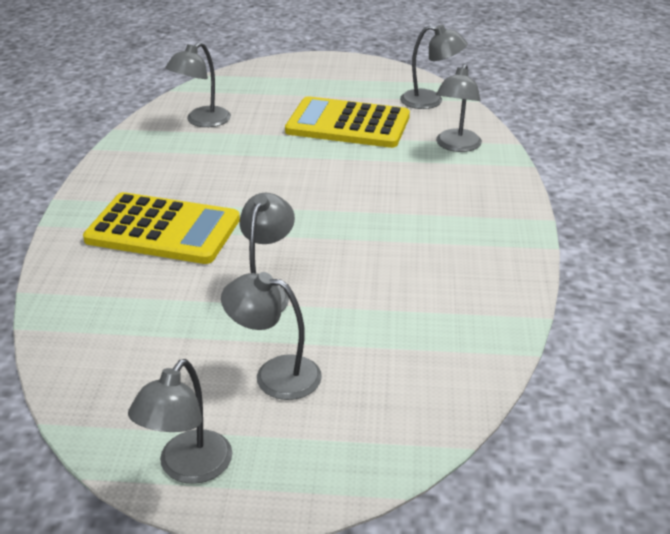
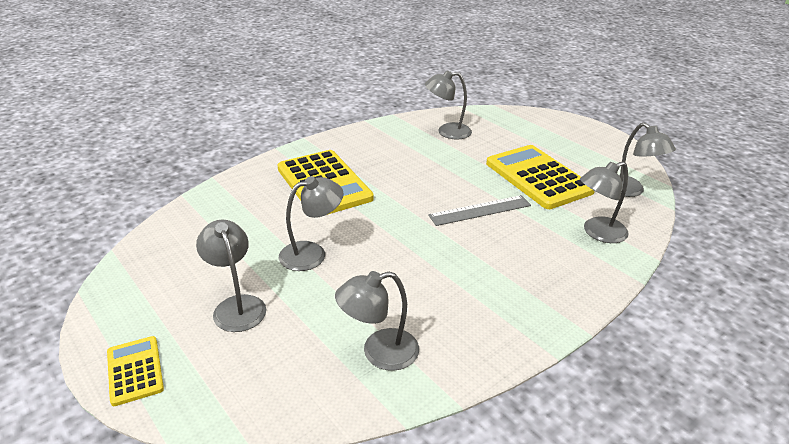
camera: 45 degrees right, 0 degrees up
(187, 468) = (116, 324): grey lamp -> grey lamp (379, 352)
(280, 481) = (135, 370): none -> yellow calculator
(345, 176) = (480, 210): none -> grey ruler

